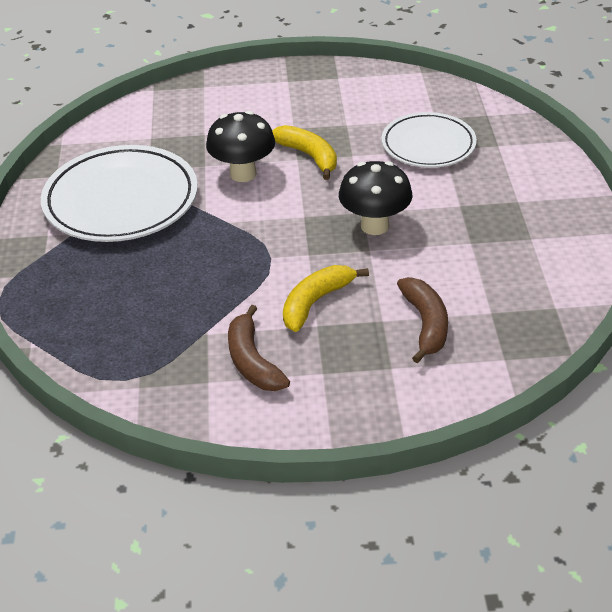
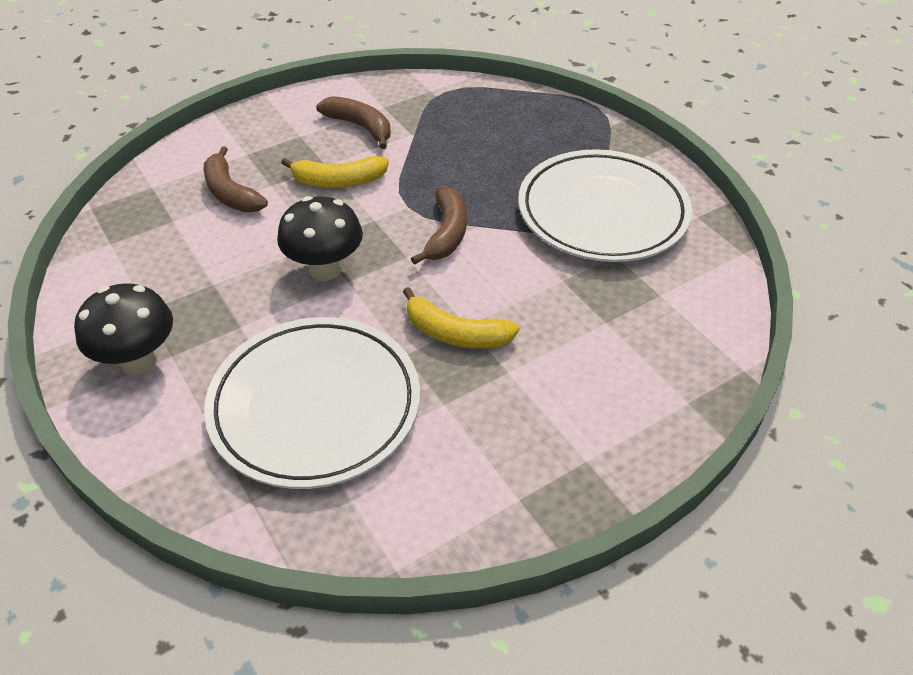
camera: 150 degrees right, 5 degrees up
(243, 174) = (511, 284): black mushroom -> black mushroom (139, 361)
(258, 223) = (446, 233): none -> brown banana
(316, 302) = (338, 181): yellow banana -> yellow banana turned 75 degrees clockwise
(428, 145) = (315, 406): white plate -> white plate, size x1.57

